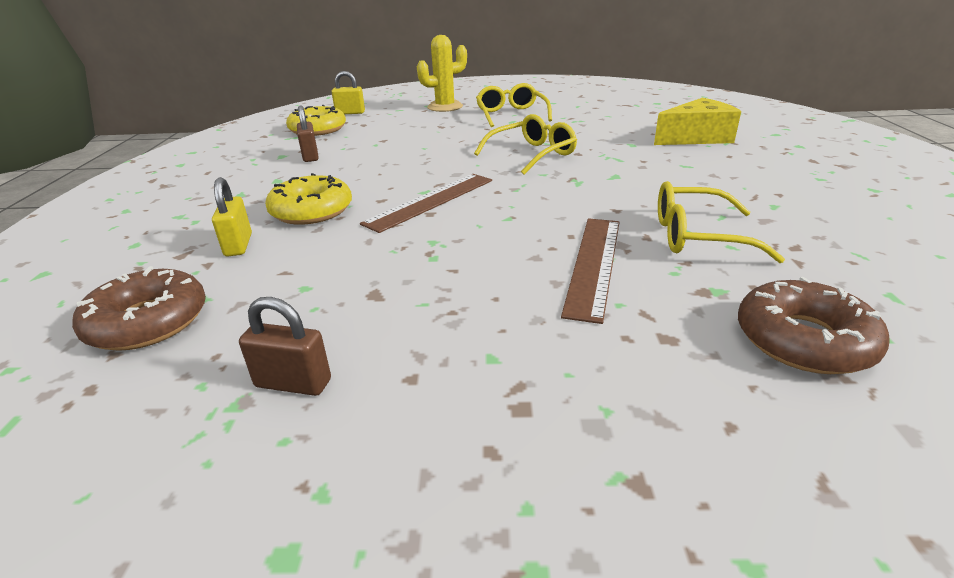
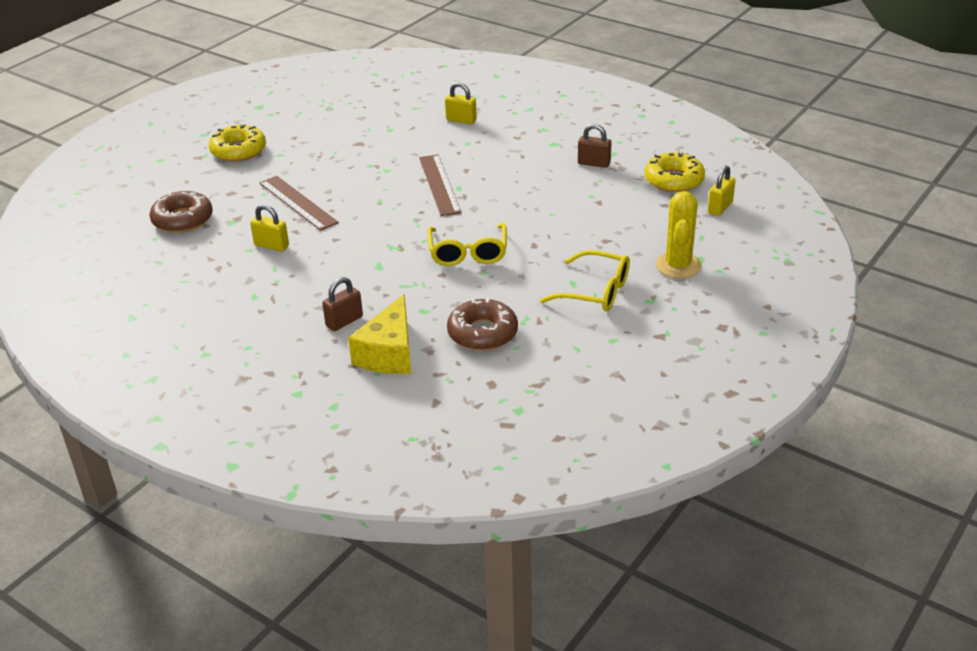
camera: 125 degrees right, 5 degrees up
(148, 322) = (410, 96): brown donut -> brown donut (482, 333)
(293, 383) = (324, 117): brown padlock -> brown padlock (344, 321)
(311, 211) = (480, 146): yellow donut -> yellow donut (238, 150)
(697, 236) = (271, 246): yellow glasses -> yellow padlock

